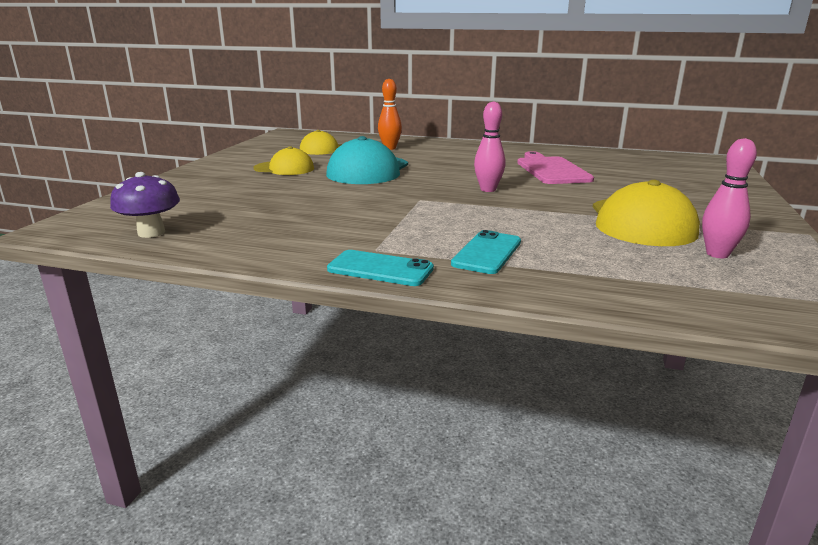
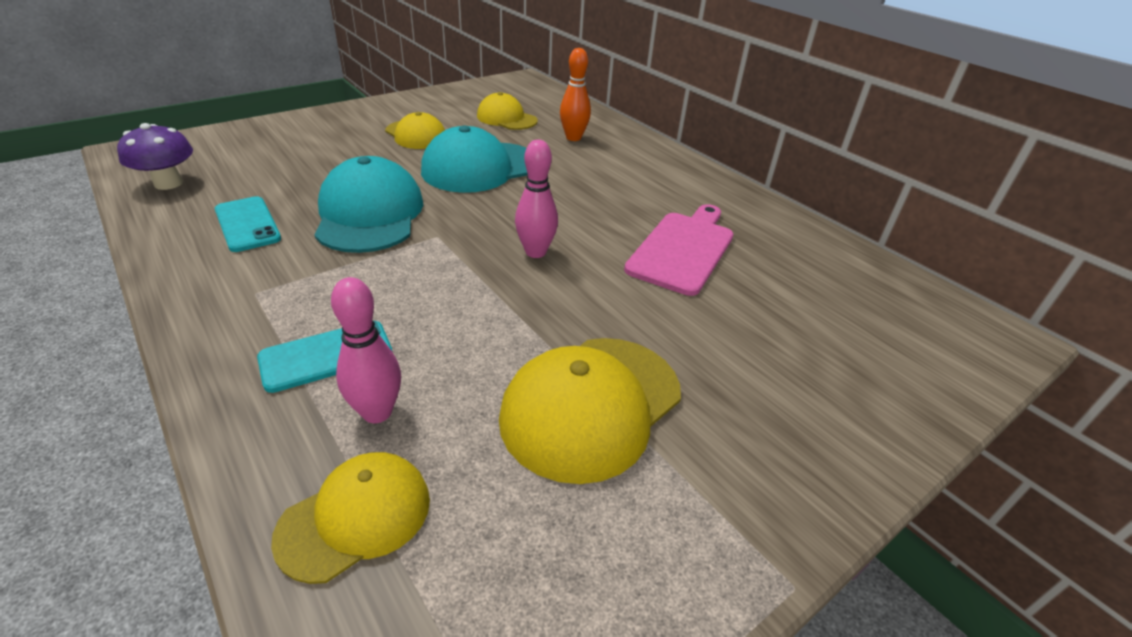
camera: 35 degrees right, 15 degrees up
(353, 203) = (369, 214): none -> turquoise cap
(380, 269) = (204, 323): turquoise phone -> turquoise phone (247, 224)
(644, 285) = (355, 517): none -> yellow cap
(717, 254) = (557, 529): pink bowling pin -> pink bowling pin (377, 412)

